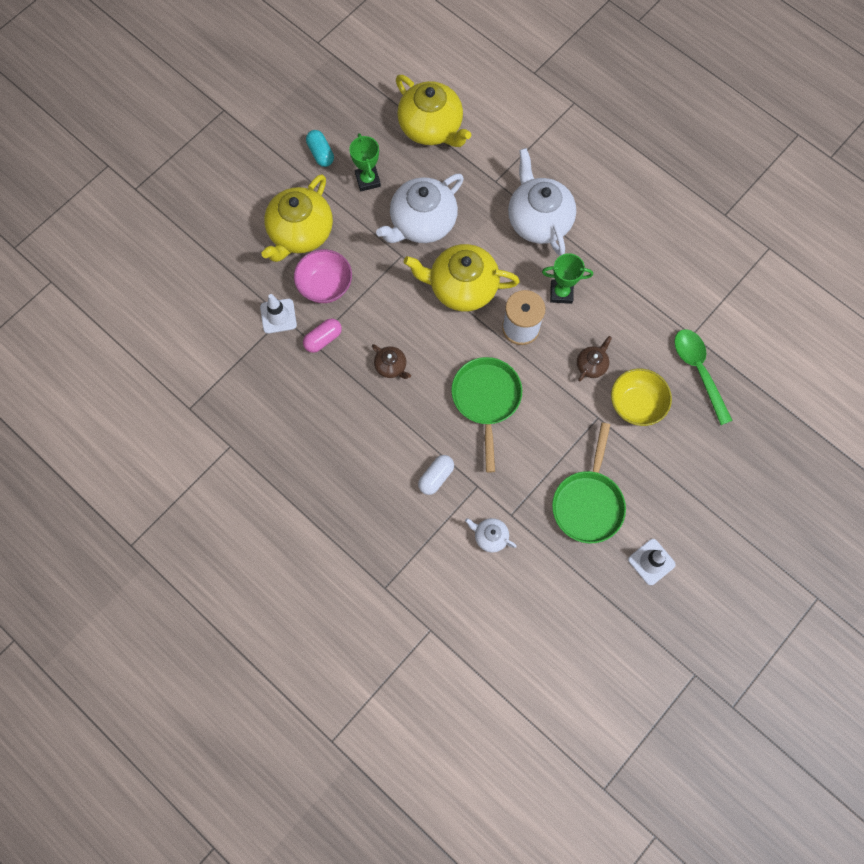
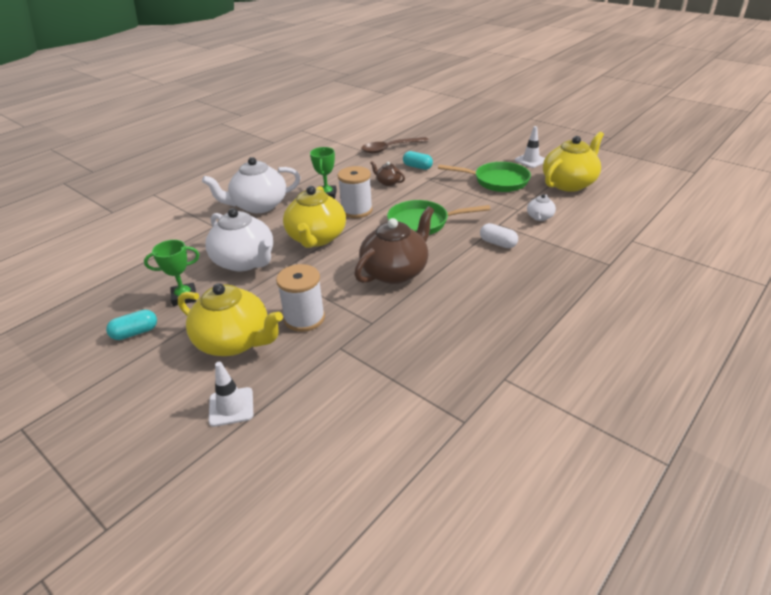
camera: 90 degrees left, 35 degrees down
(278, 316) = (338, 351): white traffic cone -> white traffic cone (231, 407)
(323, 339) = (367, 316): pink capsule -> none
(325, 286) = (304, 318): pink bowl -> white spool
(391, 366) = (395, 271): brown teapot -> brown teapot, size x2.16
(431, 128) = (140, 261): yellow teapot -> yellow teapot (569, 183)
(636, 404) = (417, 167): yellow bowl -> turquoise capsule
(699, 371) = (390, 148): green spoon -> brown spoon

